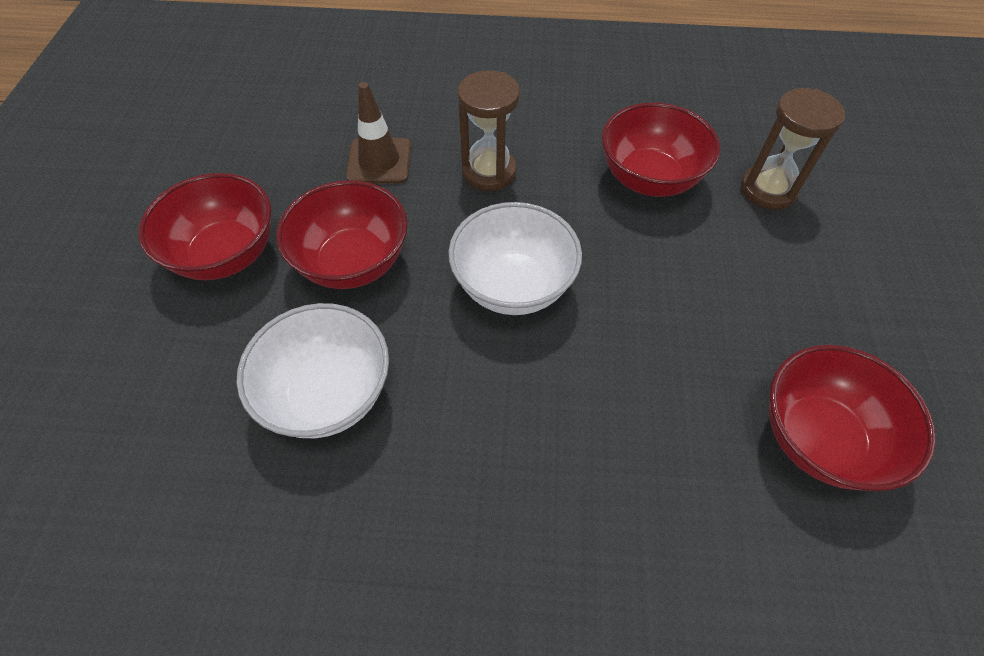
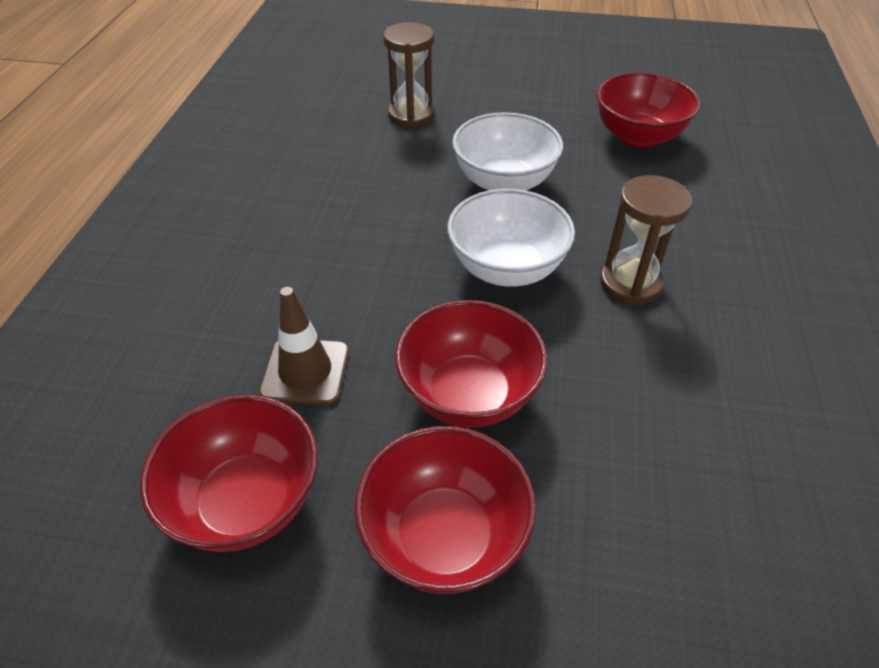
camera: 85 degrees left, 10 degrees down
(328, 394) = (642, 410): white bowl -> white bowl (504, 182)
(489, 172) = (349, 276): brown hourglass -> brown hourglass (630, 284)
(649, 179) = (385, 172): red bowl -> red bowl (246, 501)

